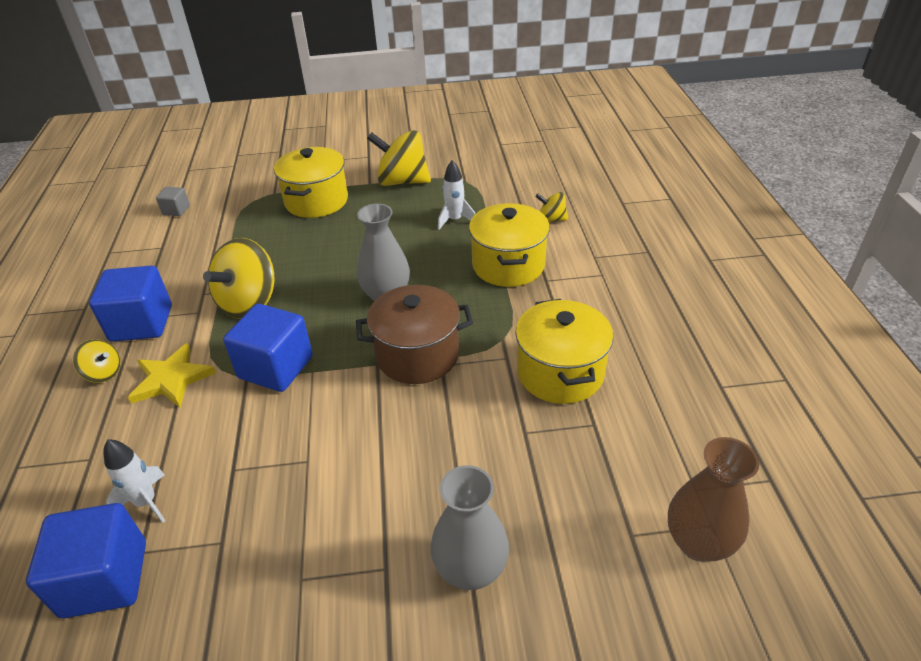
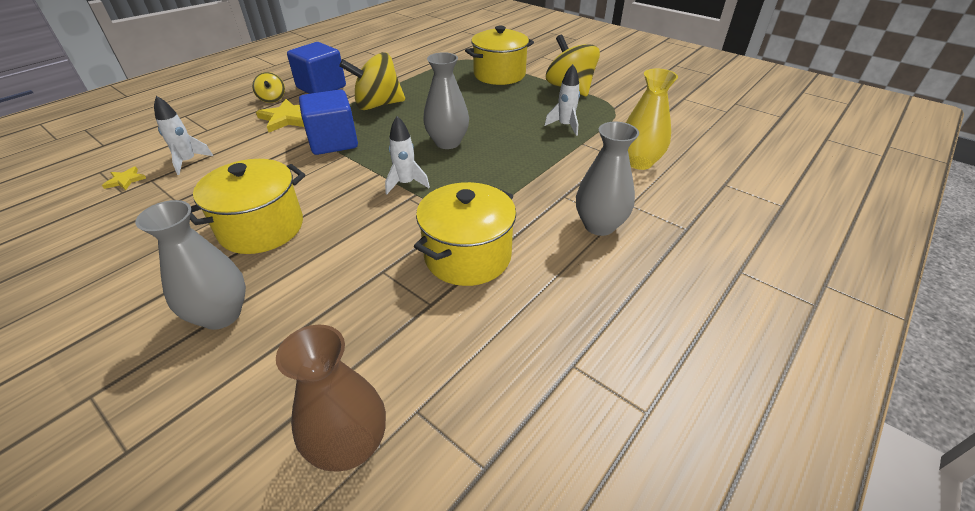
camera: 45 degrees right, 0 degrees up
(105, 579) = (125, 180): blue cube -> yellow star
(176, 210) = (424, 46): grey cube -> none
(417, 355) = (406, 184): brown pot -> white rocket
(508, 265) = (553, 171): yellow pot -> yellow pot (261, 228)
(551, 219) = (639, 162): yellow spinning top -> yellow vase
(600, 286) = (599, 225): none -> grey vase

